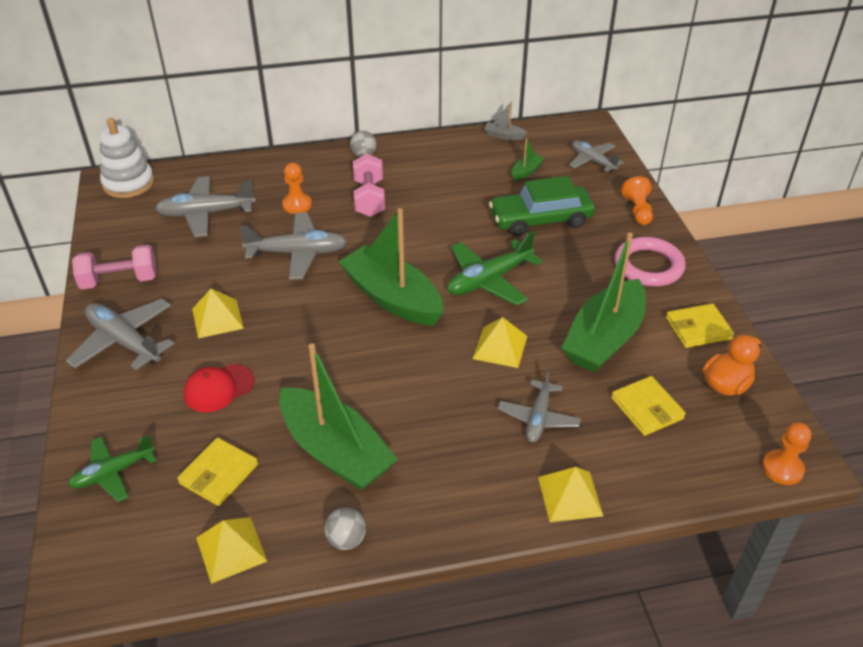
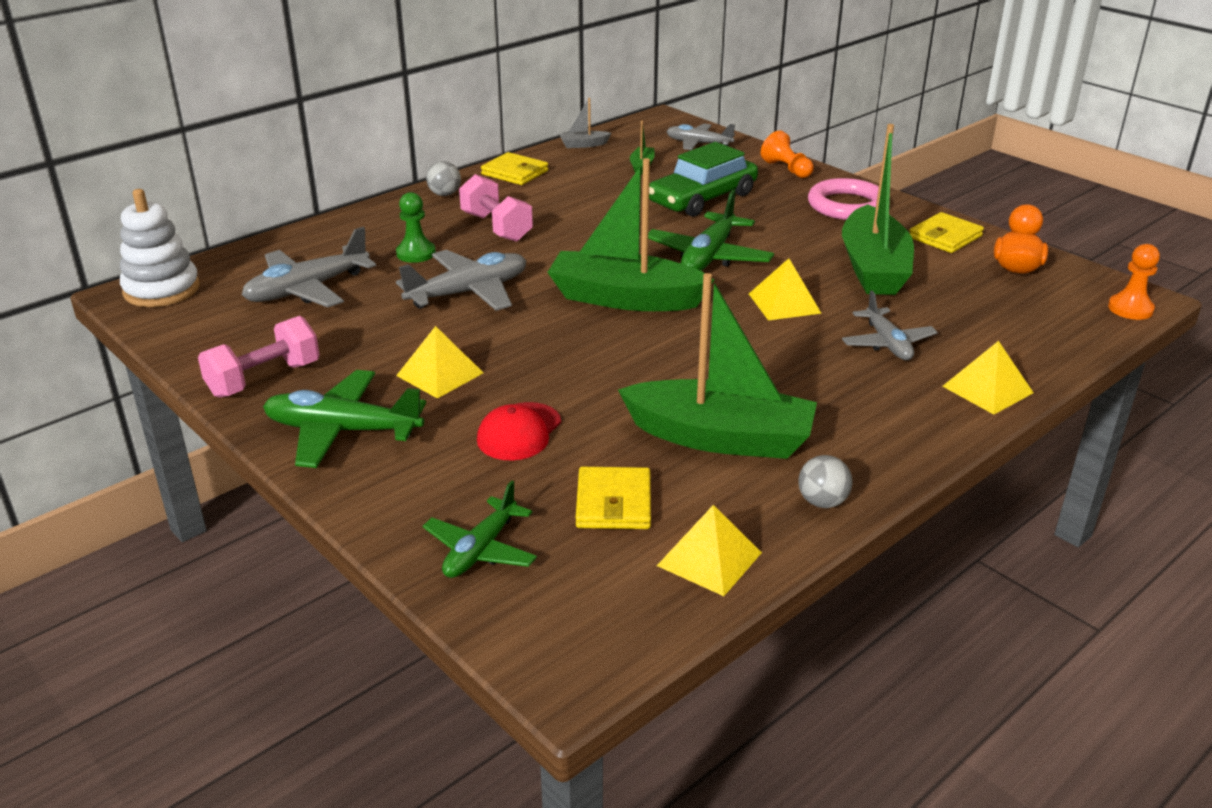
camera: 30 degrees left, 10 degrees down
(124, 342) = (343, 431): grey plane -> green plane
(297, 205) = (416, 253): orange pawn -> green pawn
(647, 408) = (973, 305): yellow wallet -> yellow wallet (515, 173)

